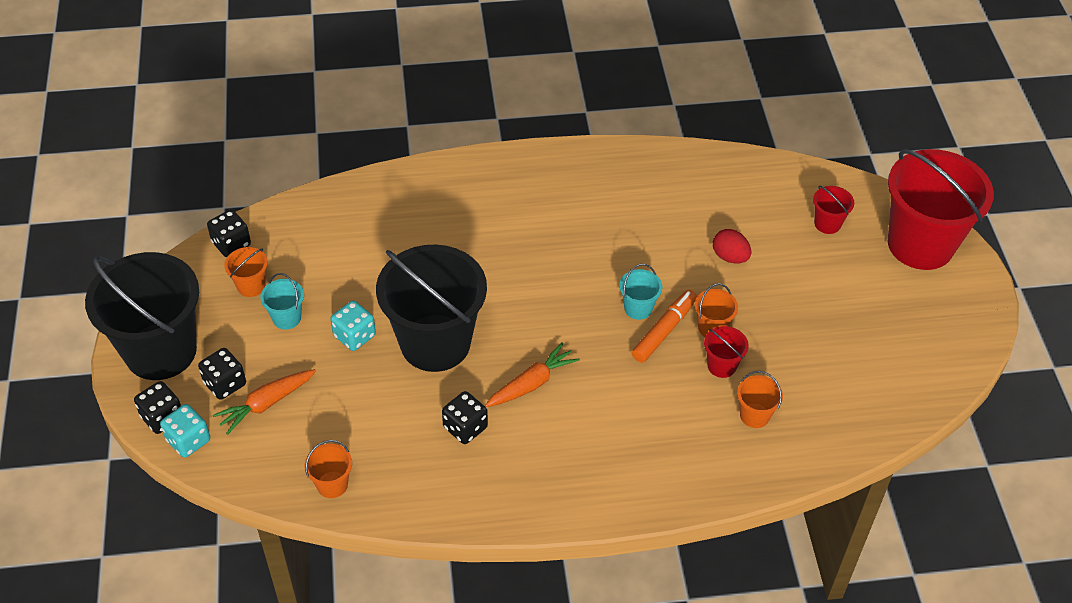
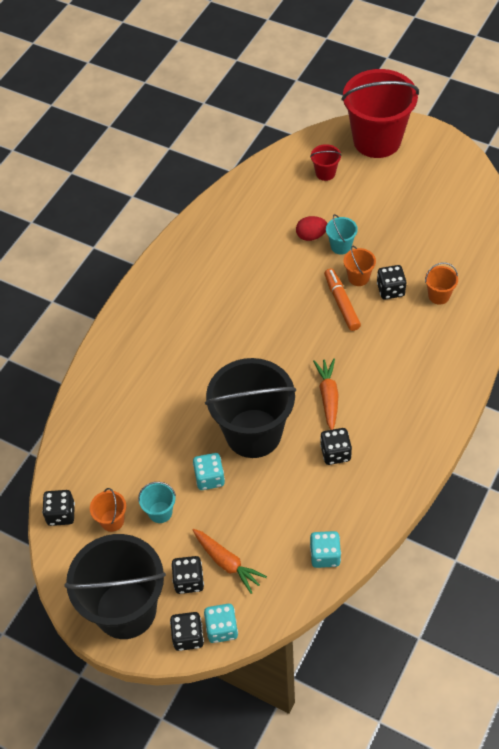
camera: 50 degrees left, 5 degrees up
(266, 404) = (227, 562): orange carrot -> orange carrot turned 45 degrees counterclockwise
(332, 484) = (325, 555): orange bucket -> turquoise dice
(638, 308) = (313, 306): turquoise bucket -> turquoise bucket (341, 246)
(721, 366) = (390, 290): red bucket -> black dice

